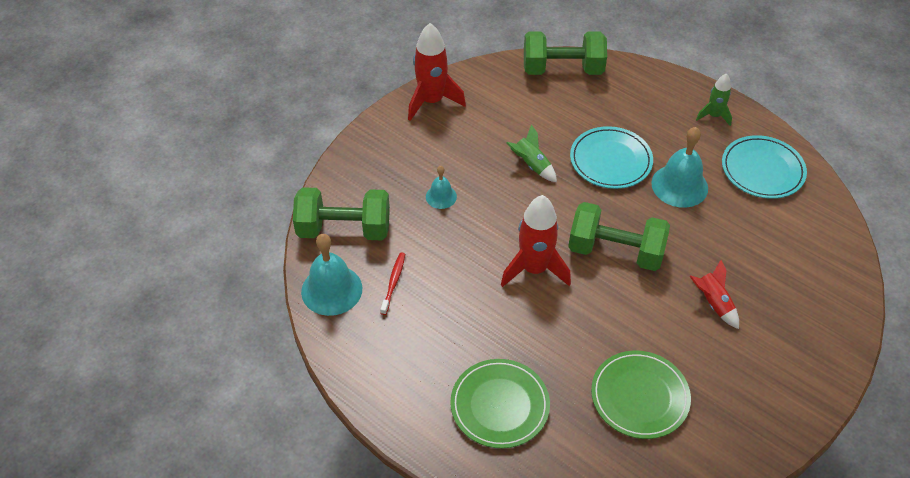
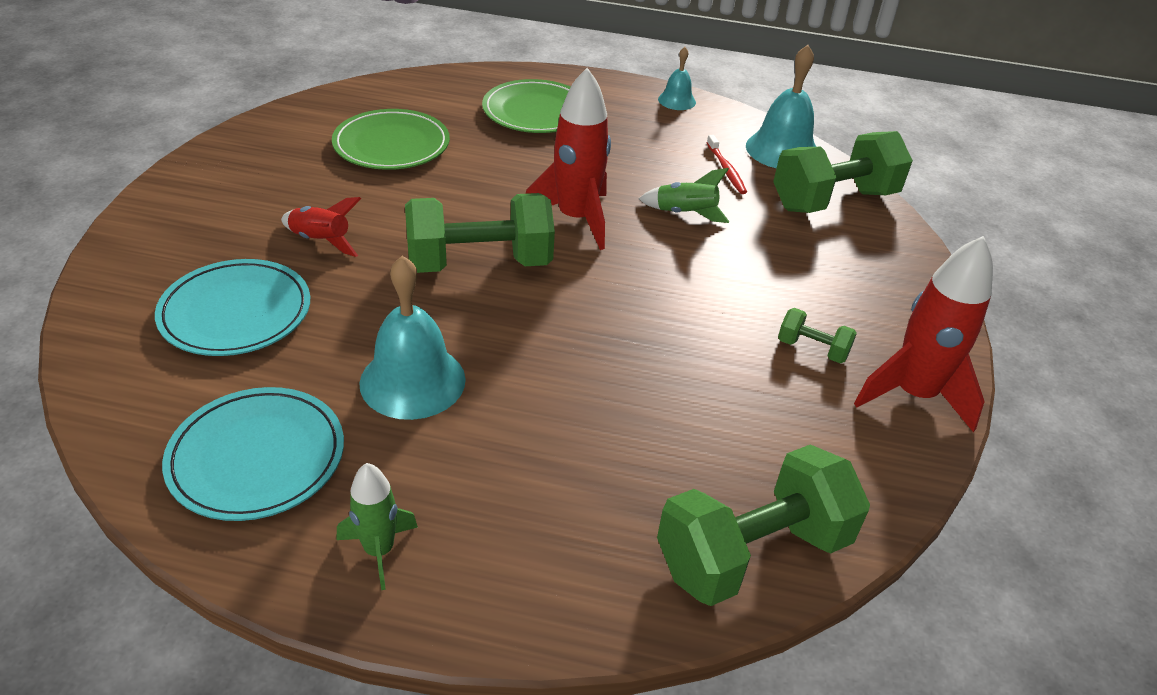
camera: 150 degrees right, 10 degrees down
(441, 196) = (759, 264): turquoise bell -> turquoise bell (677, 100)
(459, 137) = (812, 349): none -> green dumbbell
(532, 165) = (670, 341): green rocket -> green rocket (685, 213)
(610, 160) = (549, 387): turquoise plate -> turquoise plate (236, 312)

